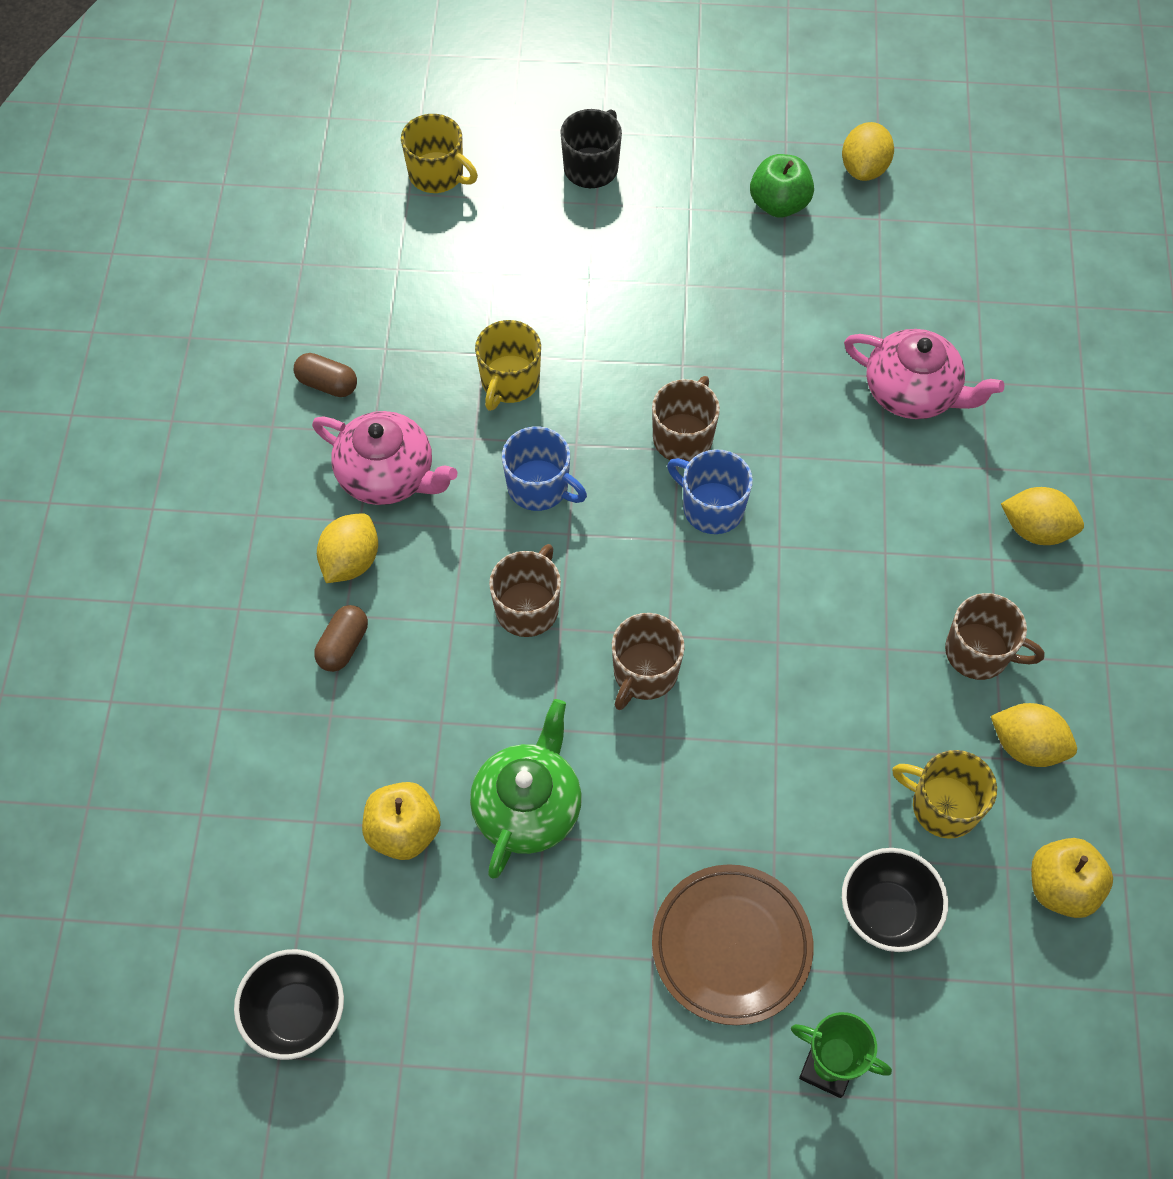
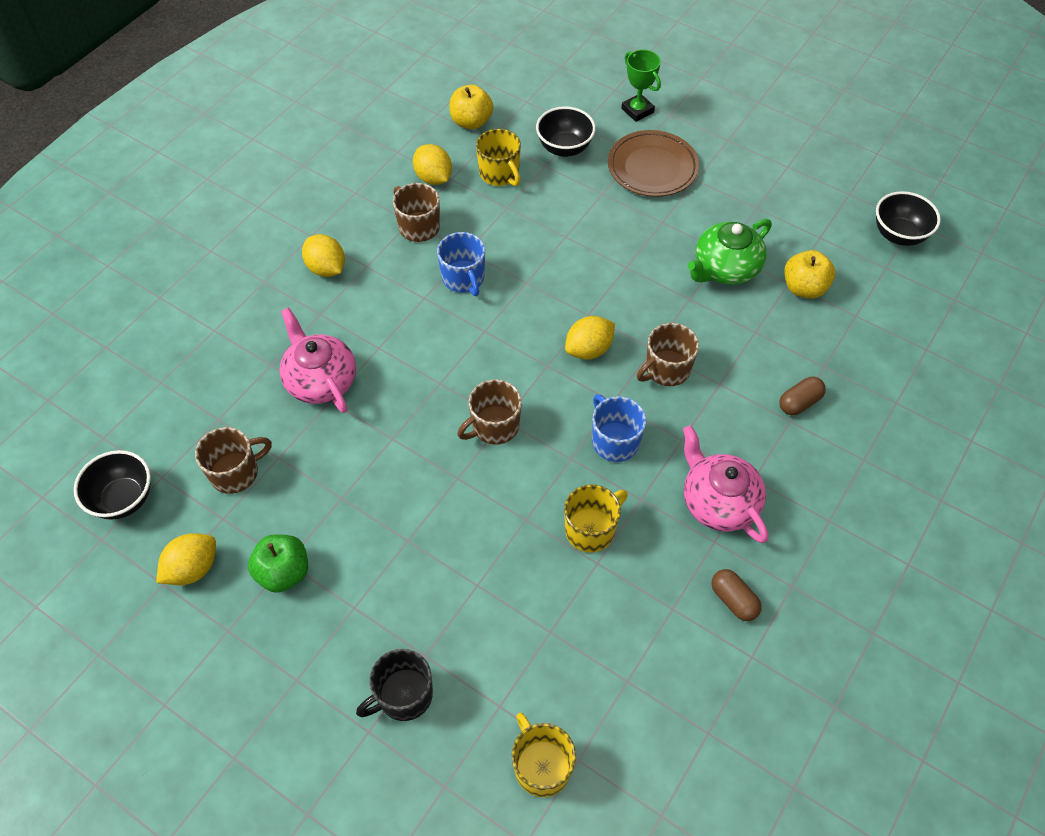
camera: 150 degrees left, 5 degrees down
(351, 561) = (772, 454): yellow lemon -> yellow lemon (589, 349)
(644, 673) = (616, 302): brown mug -> brown mug (235, 472)
(711, 507) = (509, 373): blue mug -> blue mug (463, 278)
(988, 189) = (124, 499): none -> black bowl

